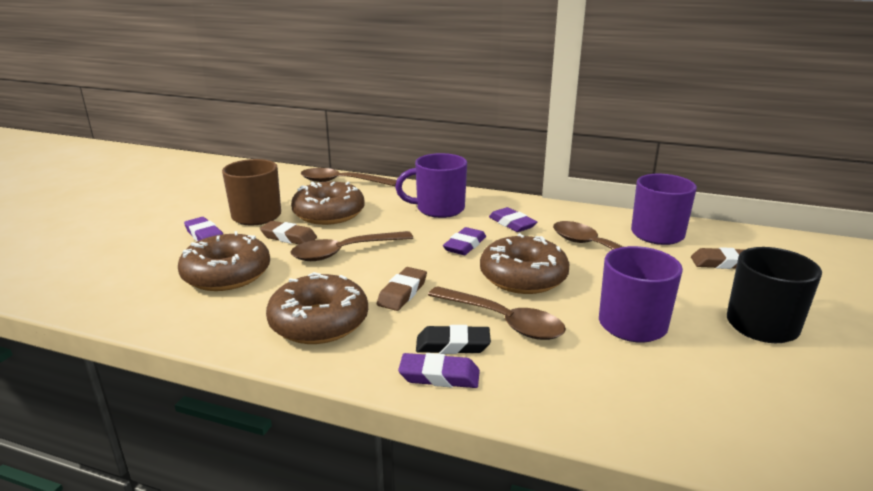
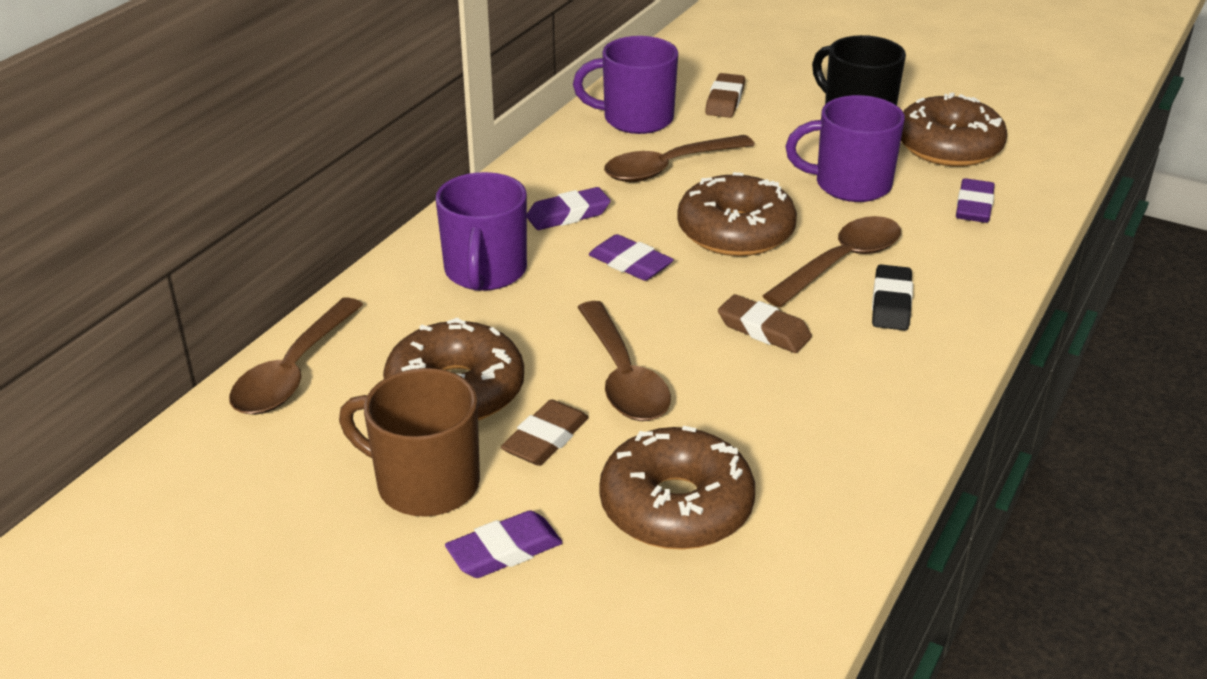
camera: 80 degrees left, 10 degrees up
(319, 322) = (835, 405): brown donut -> brown donut (948, 147)
(439, 376) = (951, 319): purple eraser -> purple eraser (973, 206)

